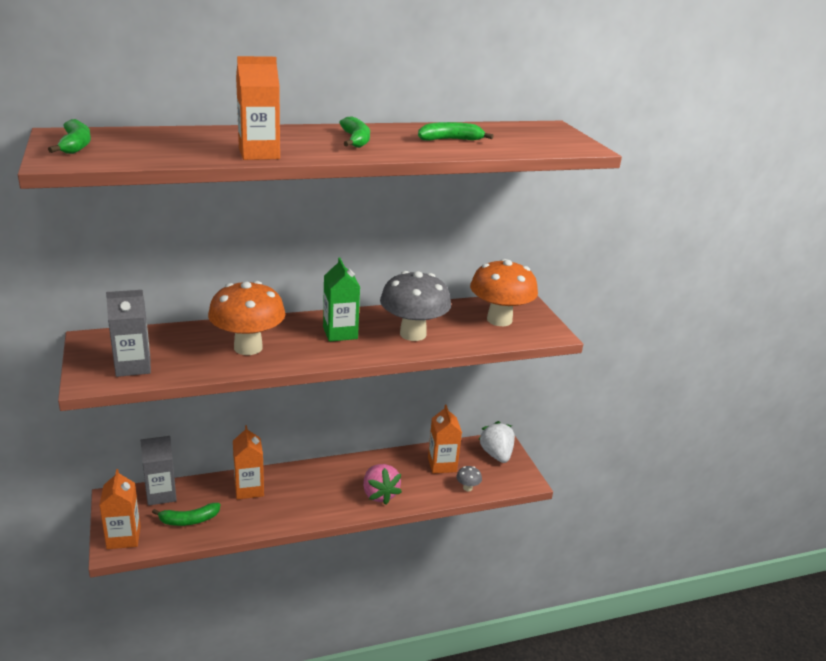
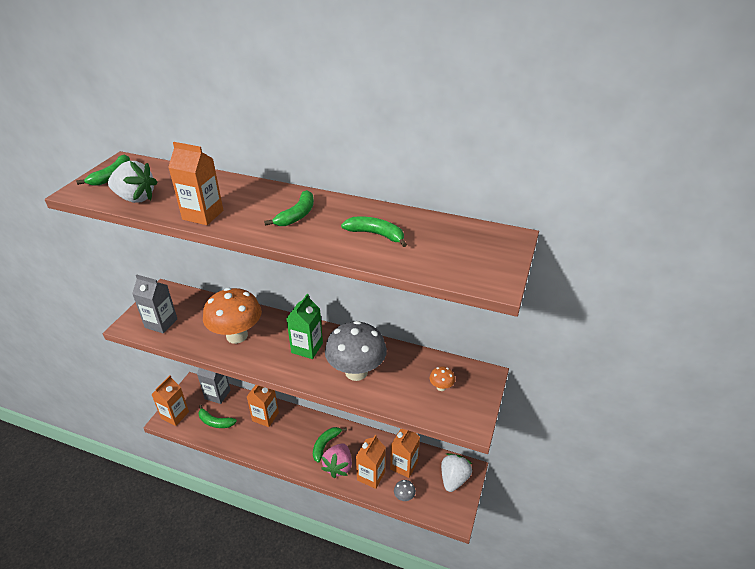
camera: 40 degrees right, 10 degrees up
(149, 155) = (135, 198): none -> white strawberry
(346, 483) = (325, 445): none -> green banana
(420, 486) = (371, 476): none -> orange carton
(499, 320) = (441, 387): orange mushroom -> orange mushroom, size x0.41

